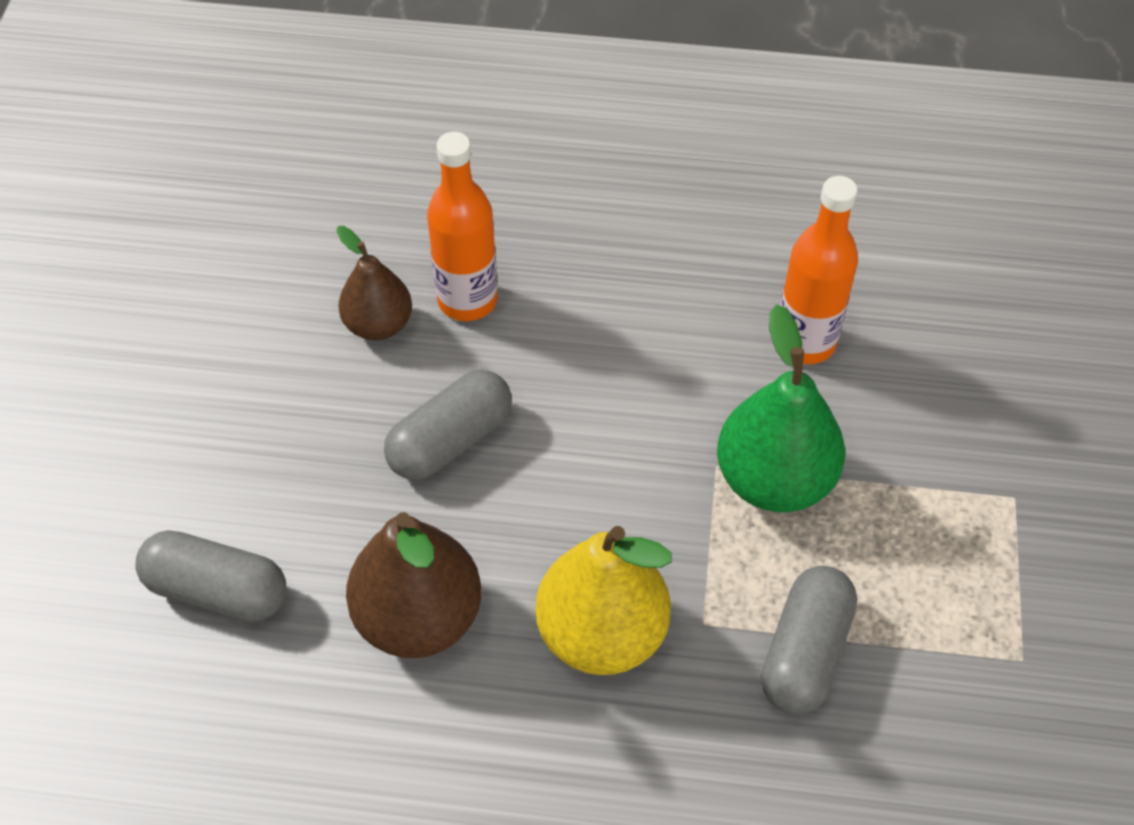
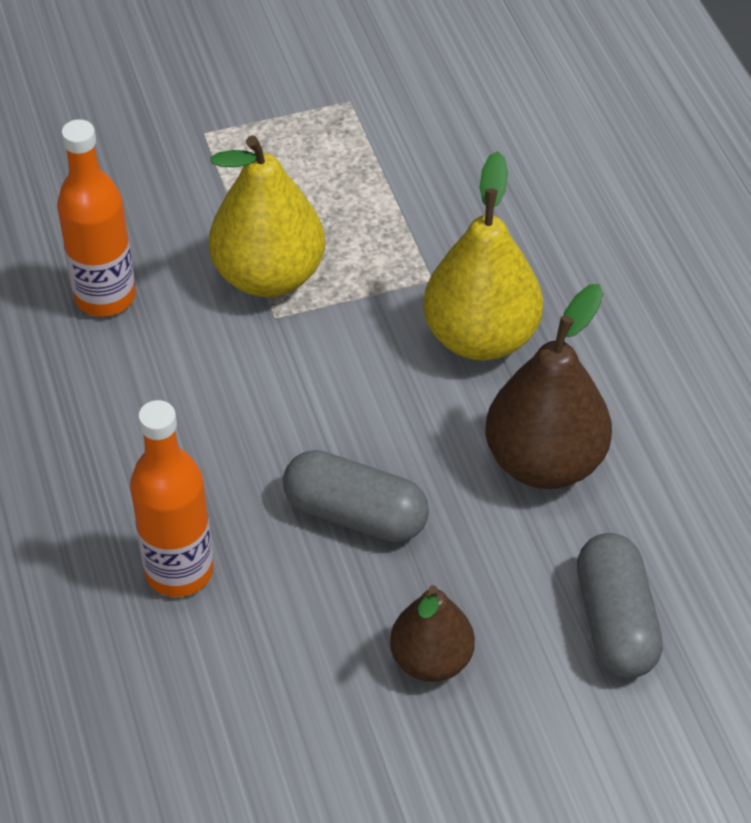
camera: 115 degrees left, 5 degrees down
(378, 325) = (249, 635): brown pear -> brown pear (431, 660)
(774, 480) = (269, 276): green pear -> yellow pear
(805, 652) = (419, 215): grey capsule -> none

